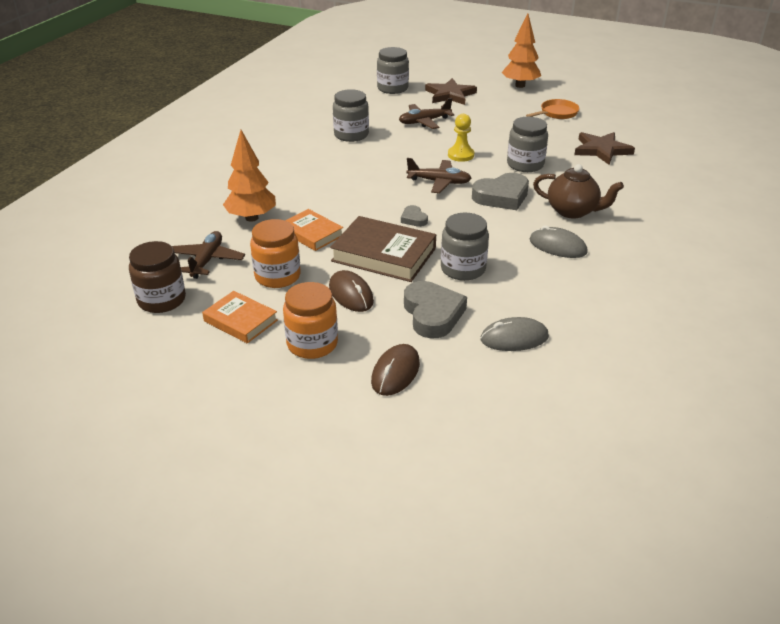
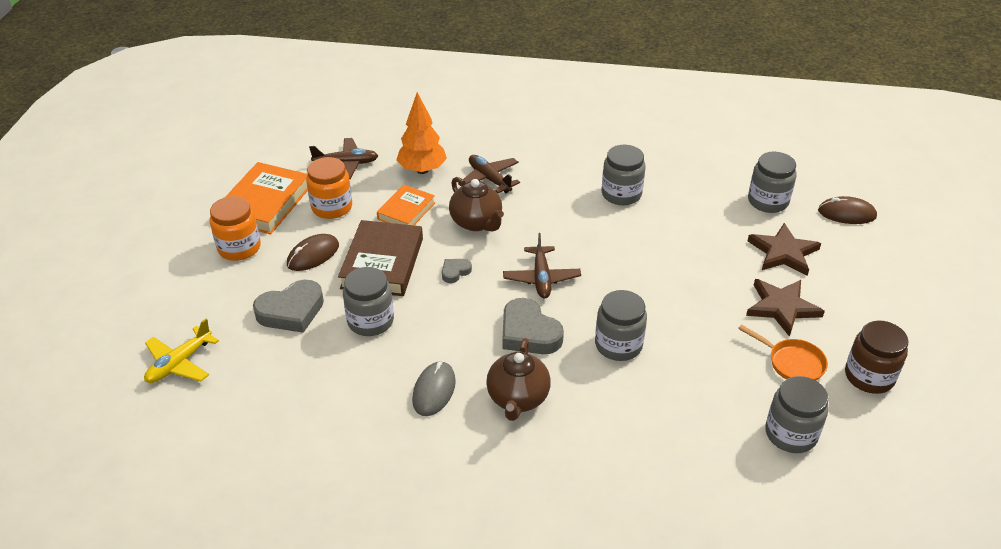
camera: 75 degrees right, 5 degrees up
(162, 300) = (286, 157): brown jar -> brown jar (869, 376)
(240, 321) = (265, 203): orange book -> orange book, size x1.62
(351, 200) = (476, 222): none -> brown teapot
(395, 372) = (206, 302): brown mouse -> brown mouse (846, 213)
(424, 122) = (688, 243): brown plane -> brown plane (489, 179)
(461, 155) = (615, 286): yellow pawn -> none
(489, 395) = (179, 363): none -> yellow plane
(514, 338) = (262, 371): grey mouse -> none
(520, 85) = (864, 315): orange tree -> none
(601, 150) = (699, 418): brown star -> brown star (782, 307)
(618, 126) = (790, 434): none -> grey jar

